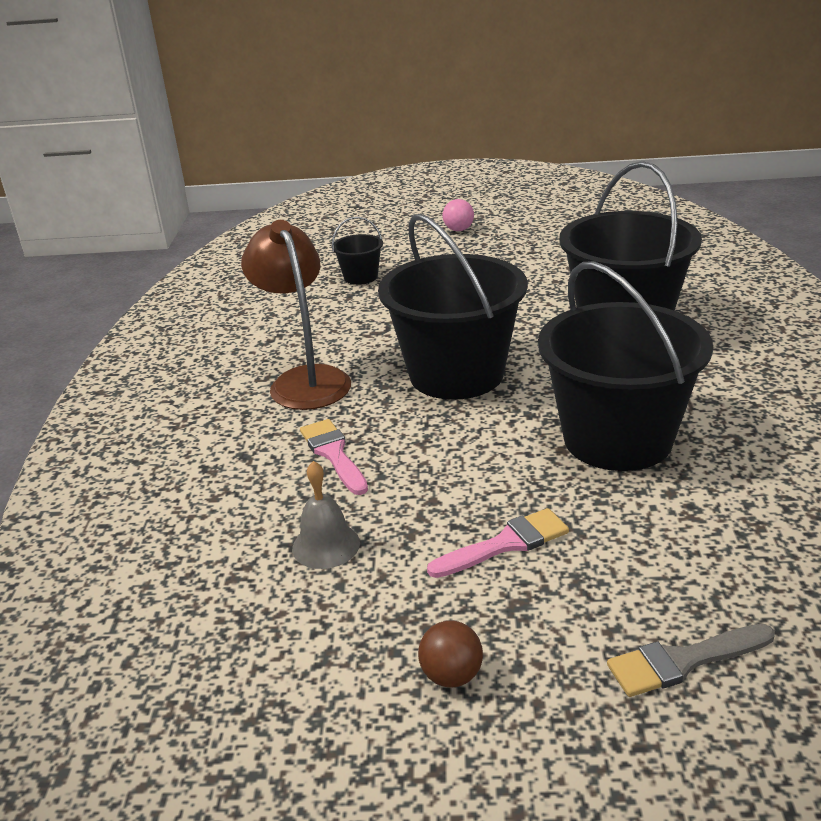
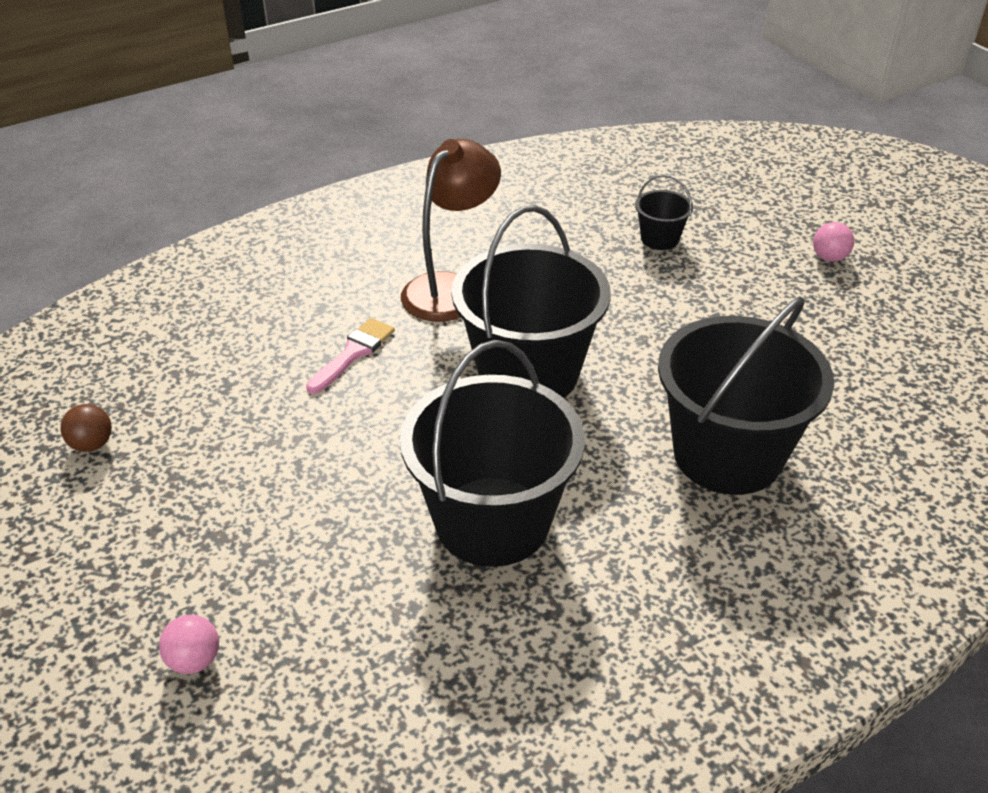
camera: 55 degrees right, 10 degrees up
(326, 545) = (234, 401): grey bell -> none
(451, 676) = (123, 528): brown ball -> brown ball (92, 444)
(506, 544) = (290, 501): pink brush -> none
(683, 661) = (194, 660): grey brush -> pink ball

